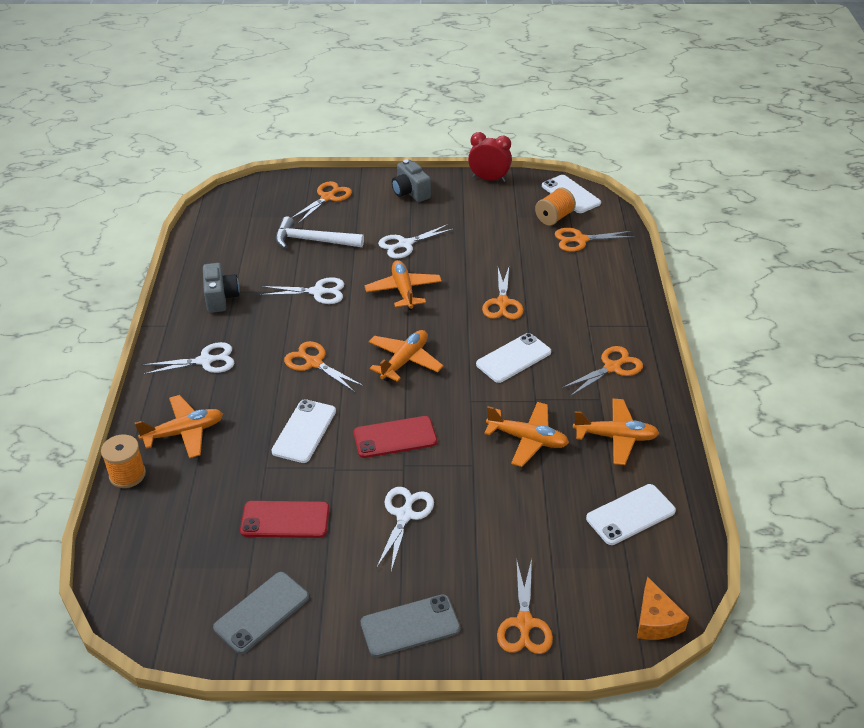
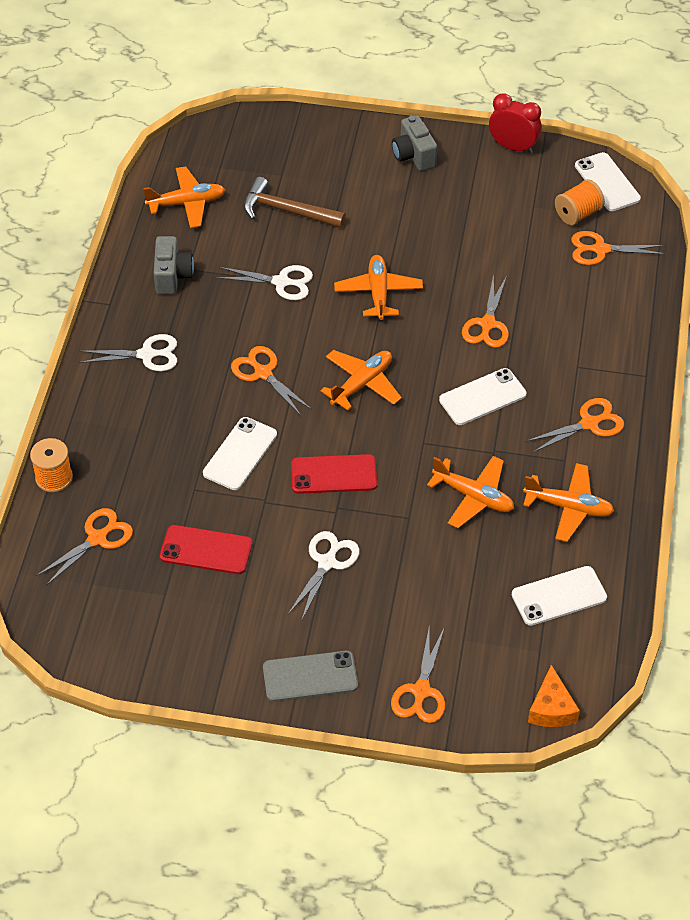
camera: 10 degrees right, 10 degrees up
(184, 432) = (115, 438): orange plane -> orange plane (187, 203)
(261, 612) = (170, 641): grey phone -> none
(313, 240) = (287, 211): white hammer -> brown hammer
(327, 197) = (314, 151): orange scissors -> orange scissors (97, 538)
(405, 244) = (392, 229): white scissors -> none

